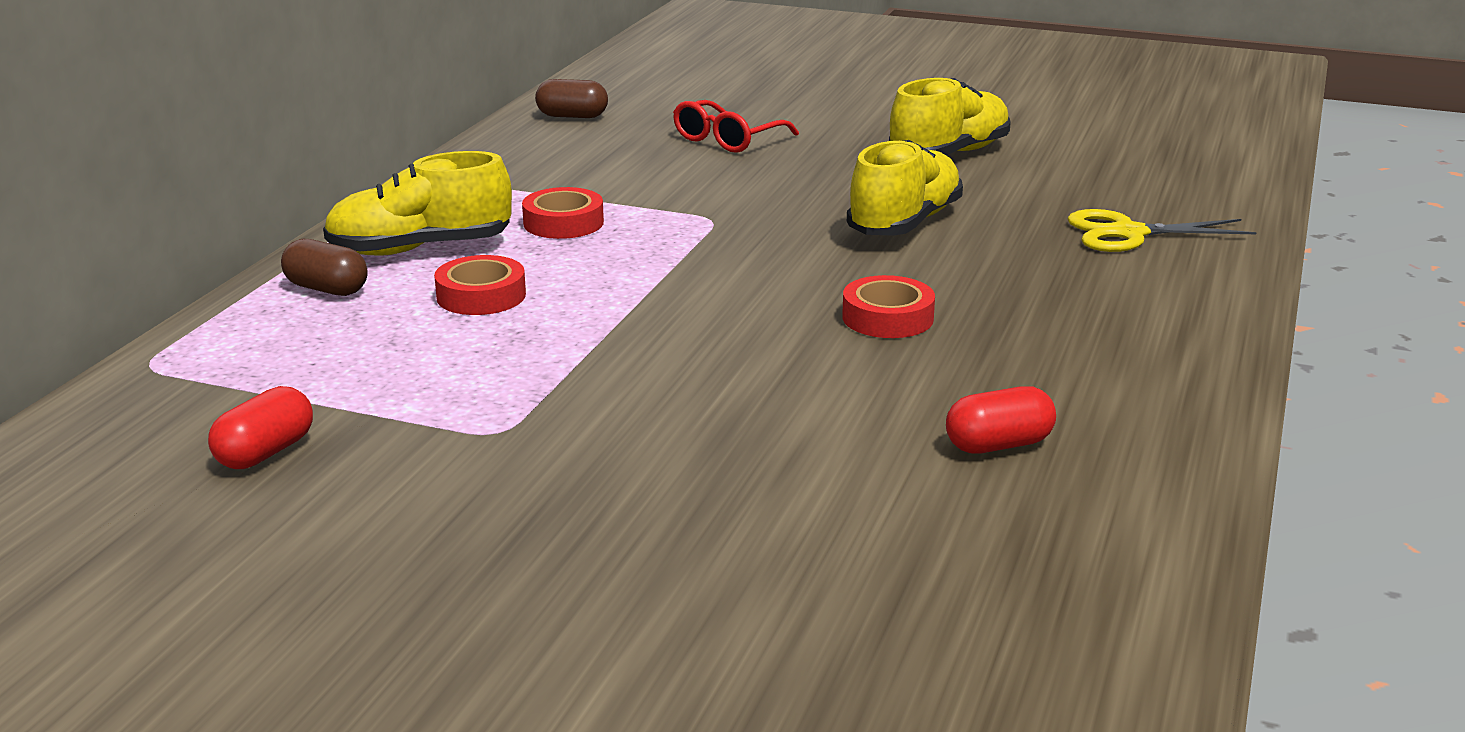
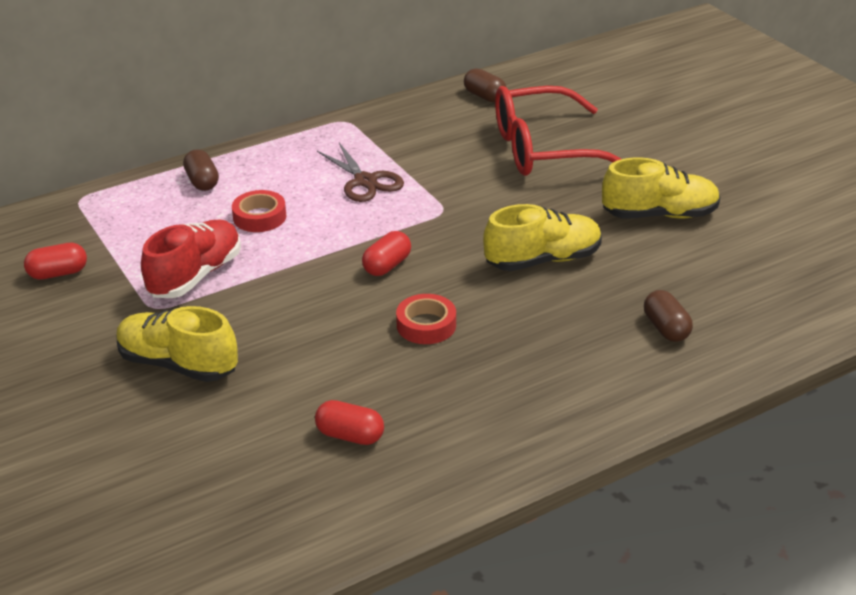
camera: 40 degrees right, 10 degrees up
(420, 249) = (275, 171): yellow shoe -> yellow shoe (178, 364)
(498, 379) = (195, 276): none -> red shoe
(563, 223) = (365, 181): red tape -> brown scissors
(727, 140) = (543, 149): red glasses -> red glasses, size x1.86
(738, 285) = (387, 266): none -> red capsule
(1129, 233) = (666, 328): yellow scissors -> brown capsule

